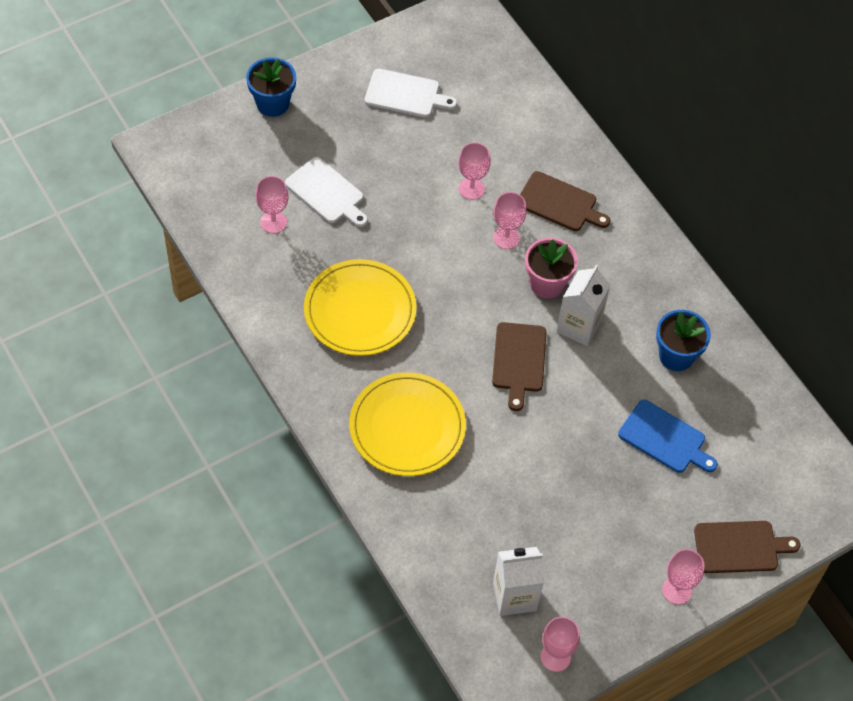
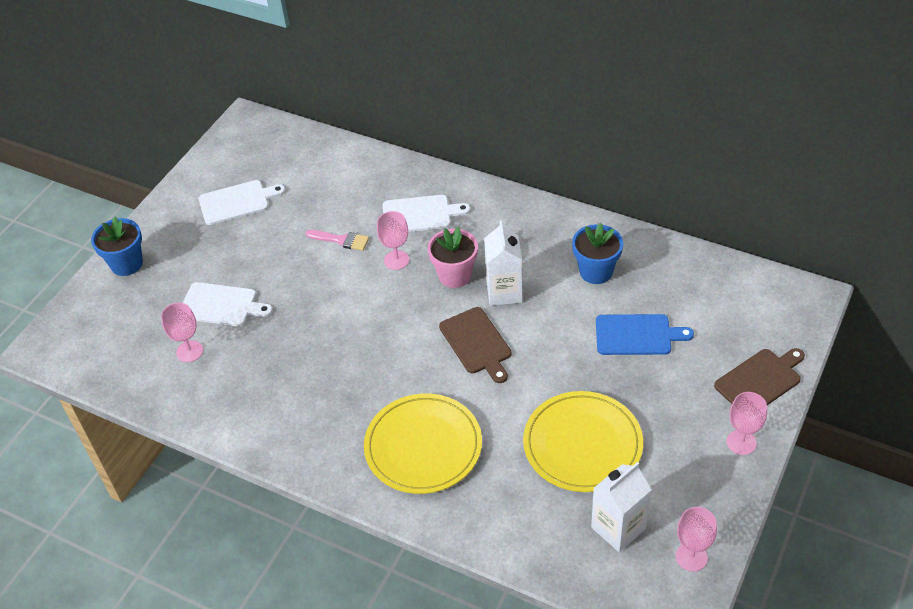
camera: 25 degrees left, 10 degrees down
(360, 311) = (315, 378): yellow plate -> yellow plate (582, 444)
(471, 188) = (341, 240): pink goblet -> pink brush
(560, 203) = (420, 214): brown cutting board -> white cutting board

